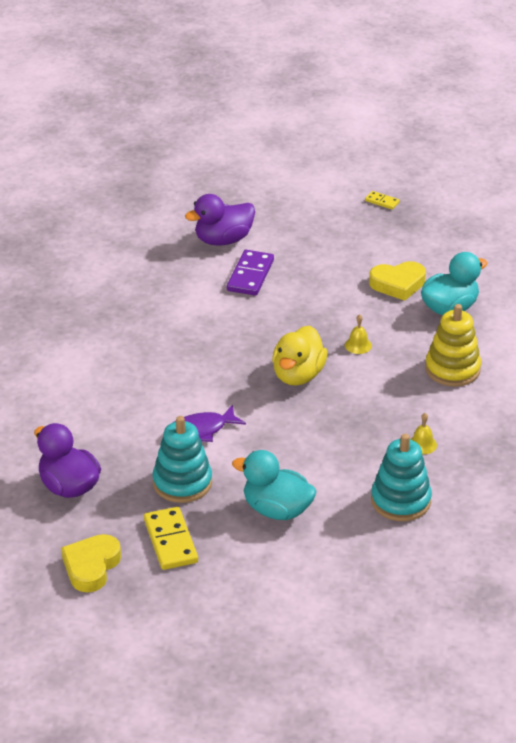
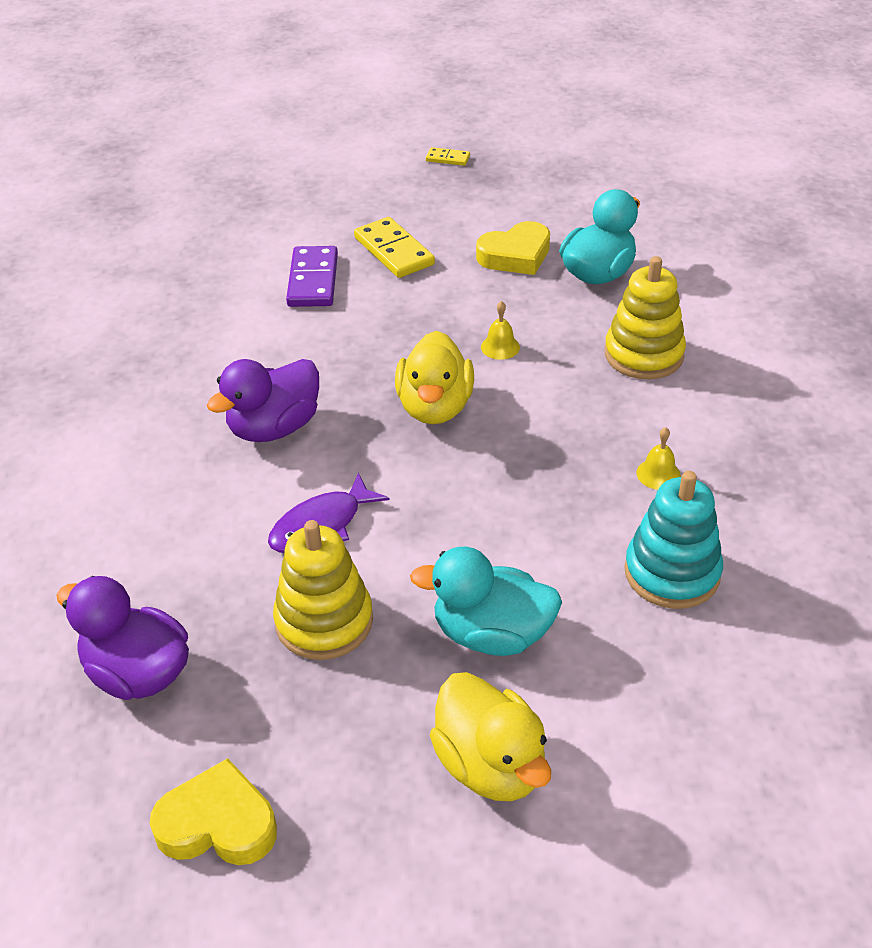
camera: 15 degrees left, 5 degrees up
(91, 566) = (218, 823): yellow heart -> yellow heart turned 90 degrees clockwise
(170, 541) = (340, 736): yellow domino -> yellow domino (393, 251)
(182, 483) = (324, 621): turquoise stacking toy -> yellow stacking toy
(223, 240) = (259, 241): purple duck -> purple duck (274, 427)
(248, 572) = (490, 765): none -> yellow duck

